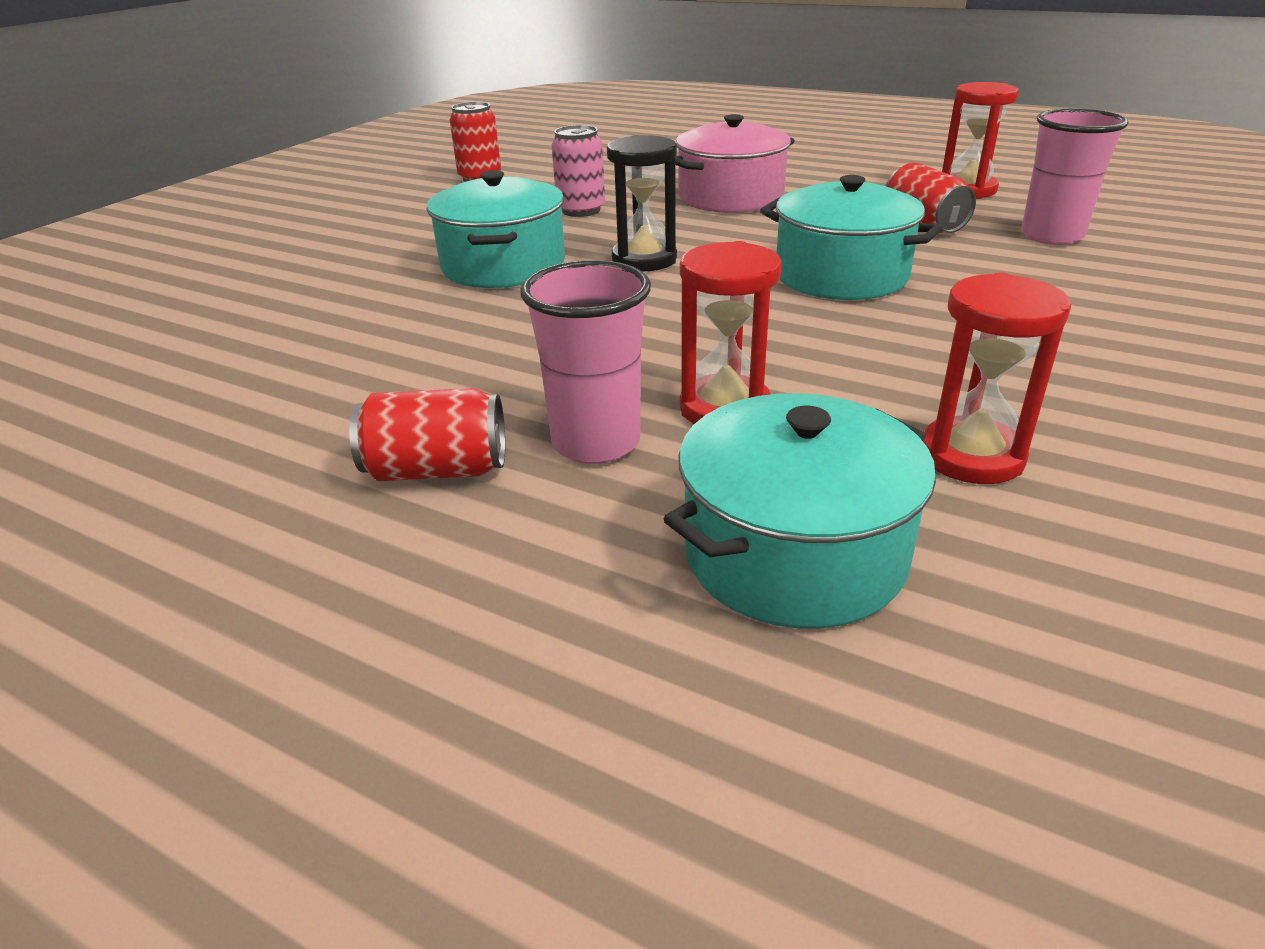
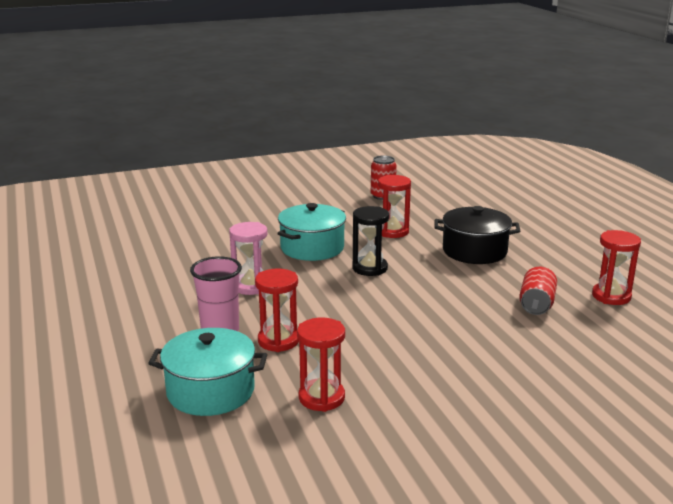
camera: 40 degrees right, 10 degrees down
(437, 470) = (165, 316): red can -> none
(509, 352) = (251, 286): none -> pink hourglass
(581, 210) = (392, 232): pink can -> red hourglass
(731, 197) = (474, 251): pink pot -> black pot
(841, 276) = (435, 312): turquoise pot -> none
(1051, 236) = (588, 339): pink cup -> none

